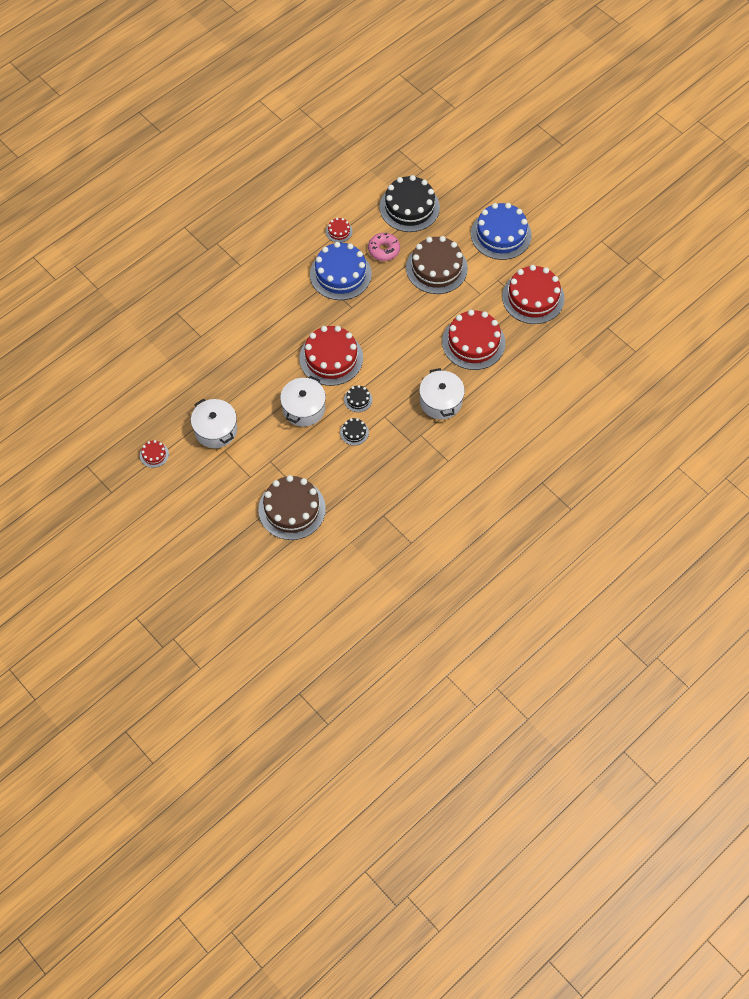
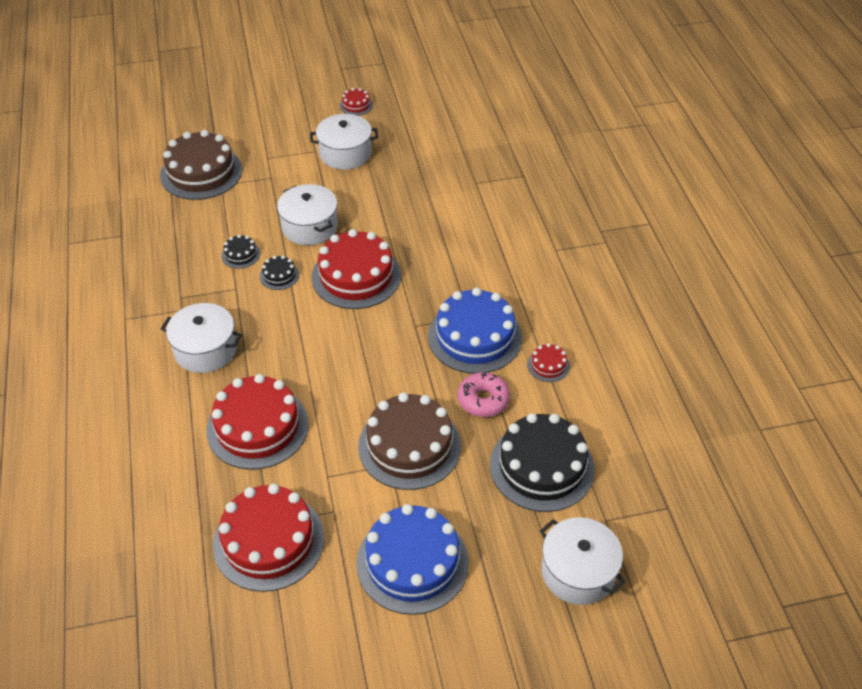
camera: 120 degrees right, 15 degrees down
(459, 170) = (578, 572): none -> white pot

